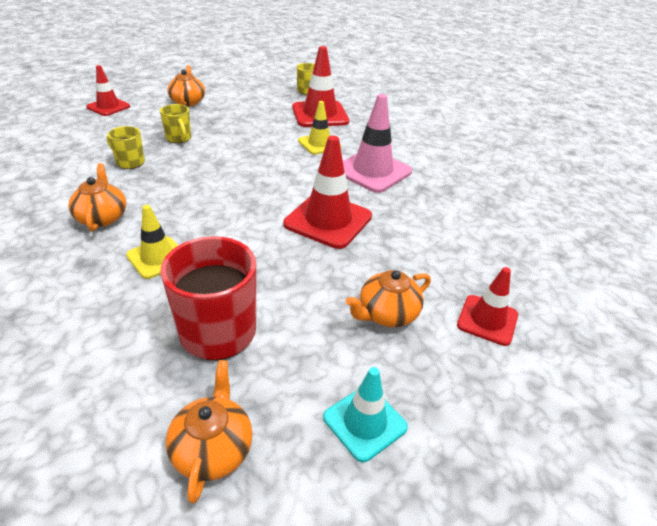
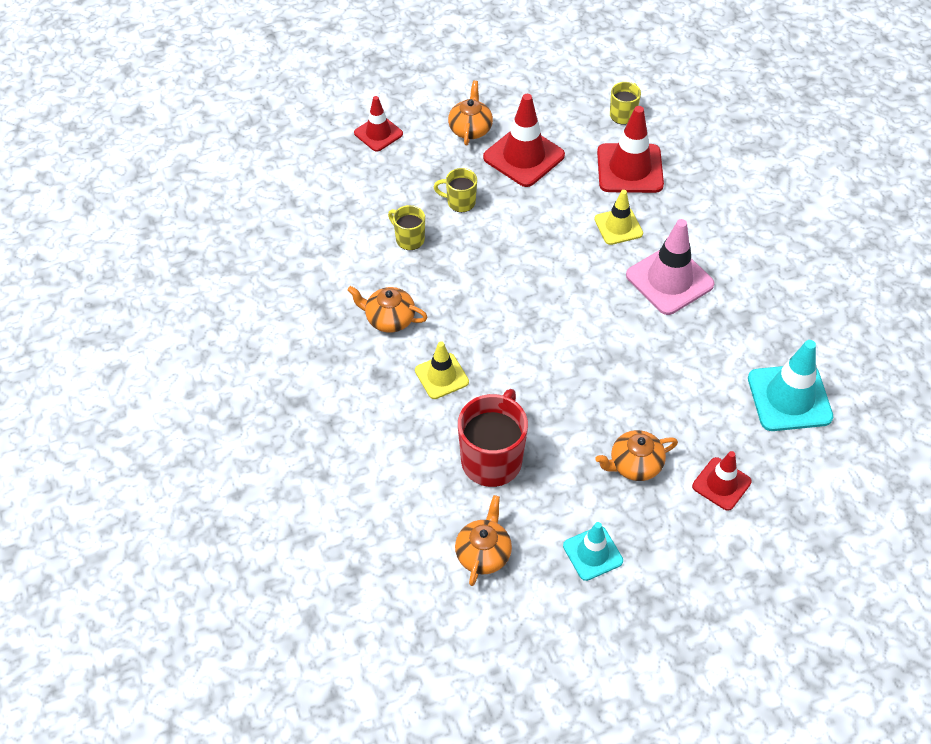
camera: 15 degrees right, 15 degrees up
(102, 217) = (389, 319): orange teapot -> orange teapot turned 75 degrees counterclockwise
(179, 138) = (460, 202): yellow mug -> yellow mug turned 120 degrees clockwise
(328, 220) = (605, 349): red traffic cone -> red traffic cone (523, 156)
(514, 239) = (789, 398): none -> turquoise traffic cone

